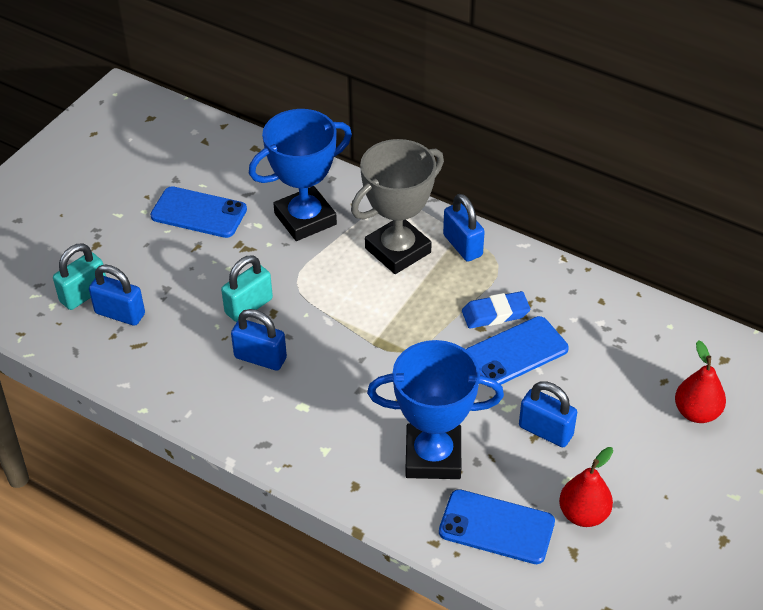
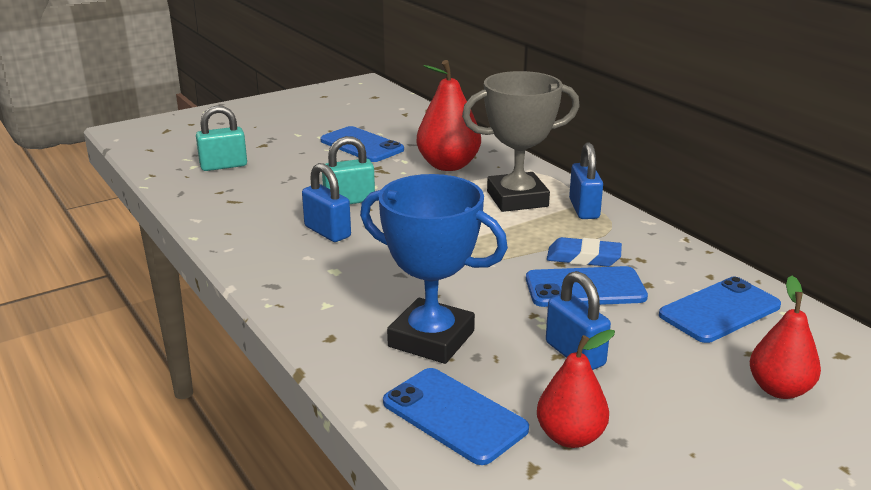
camera: 25 degrees right, 20 degrees down
(120, 313) = (239, 181): blue padlock -> none
(305, 219) = (448, 165): blue trophy -> red pear
(625, 341) = (719, 310): none -> blue phone

